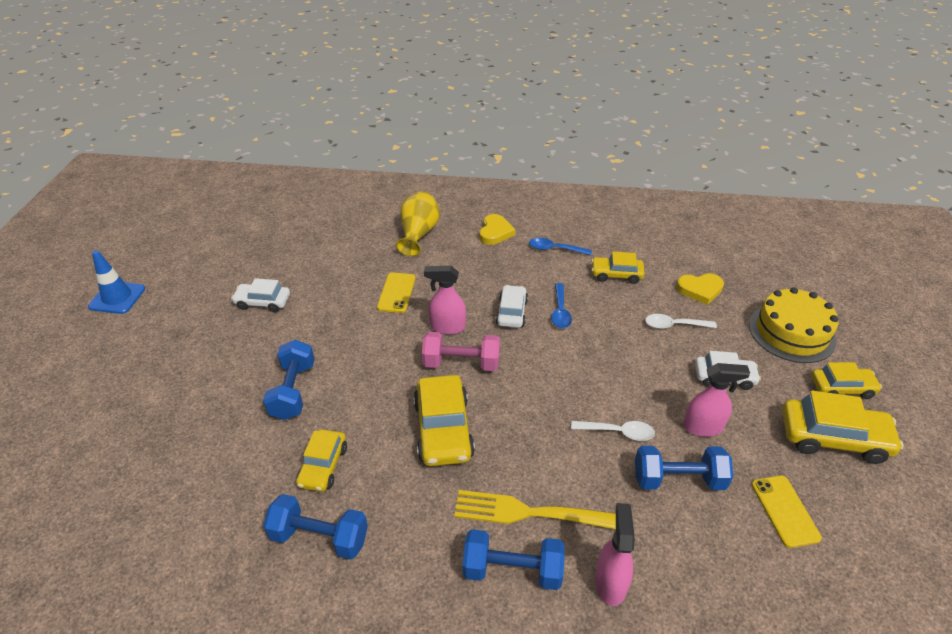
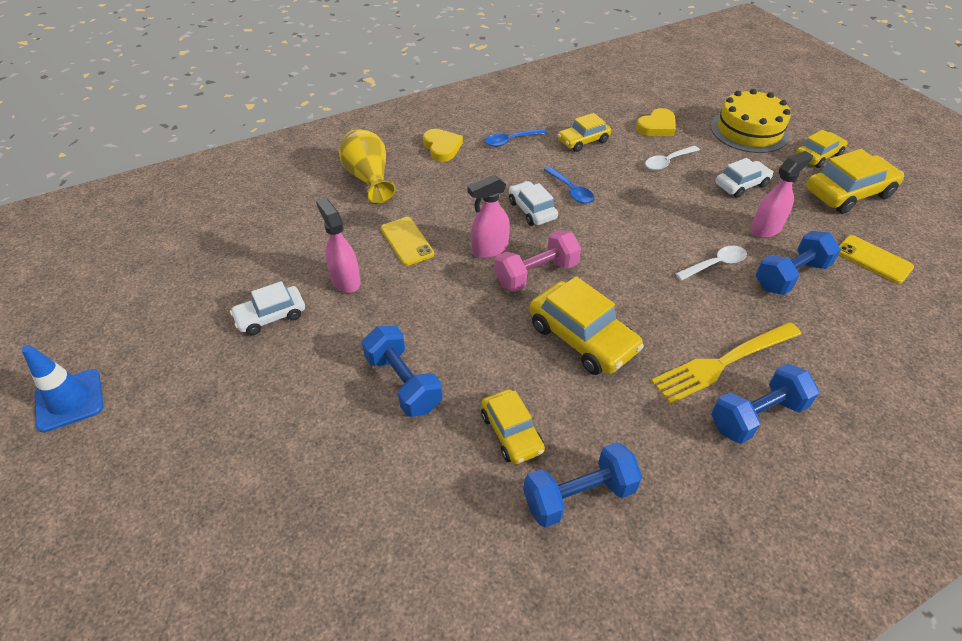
camera: 35 degrees left, 5 degrees up
(610, 582) = (828, 379): pink spray bottle -> pink spray bottle (345, 280)

